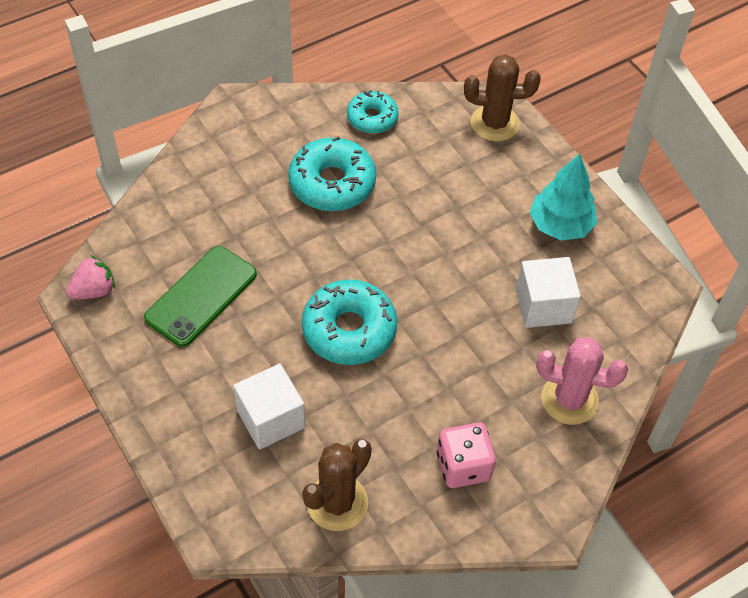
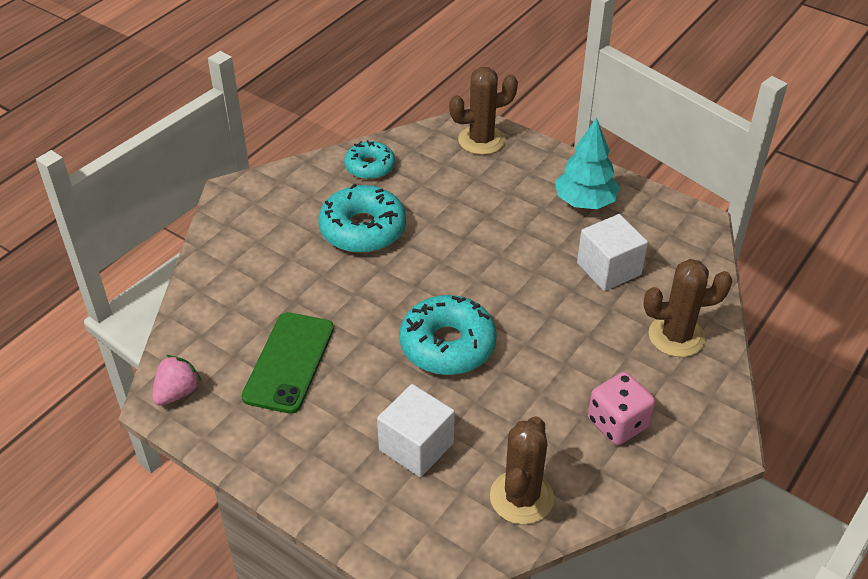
camera: 20 degrees left, 10 degrees down
(569, 400) = (676, 336): pink cactus -> brown cactus

